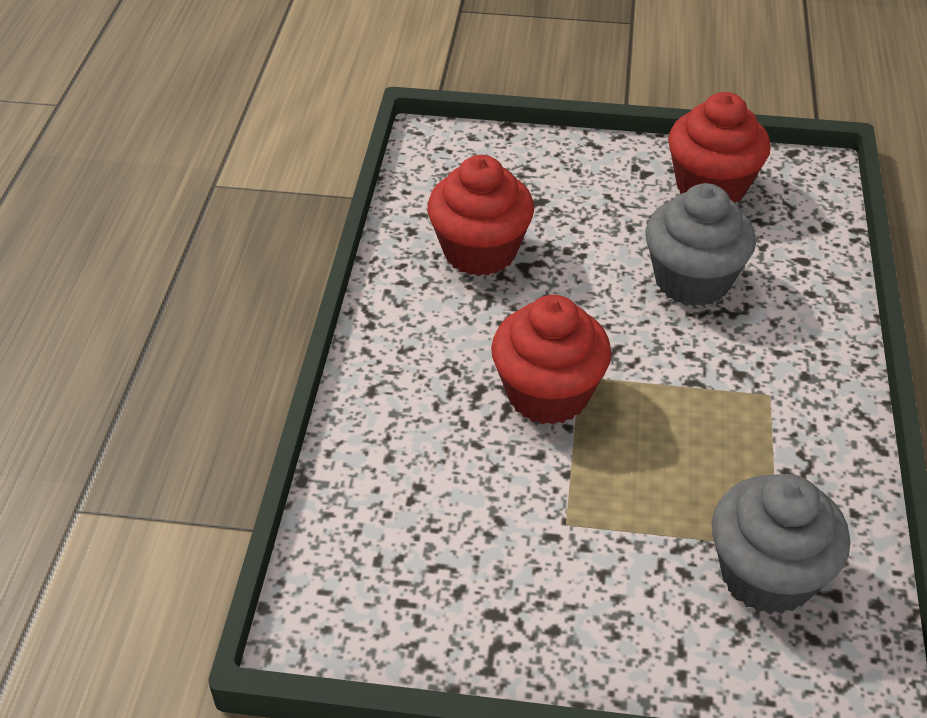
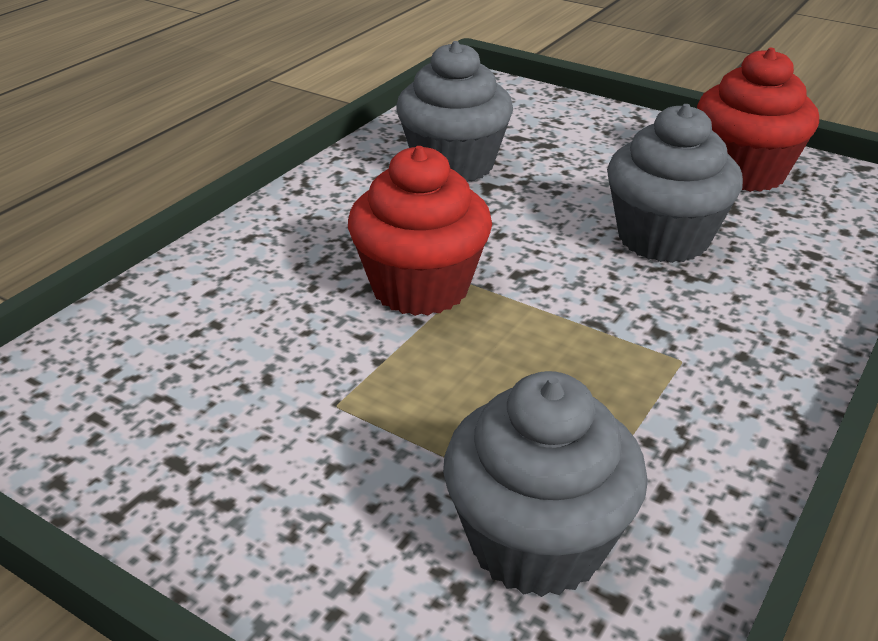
camera: 25 degrees right, 10 degrees down
(480, 251) = (453, 165): red cupcake -> grey cupcake

